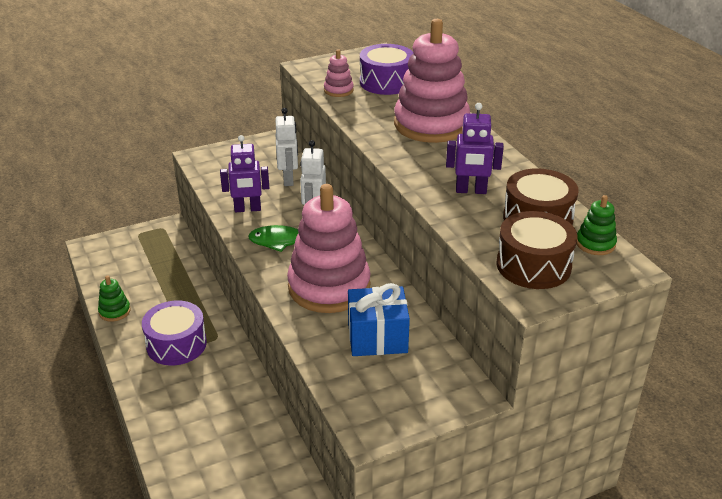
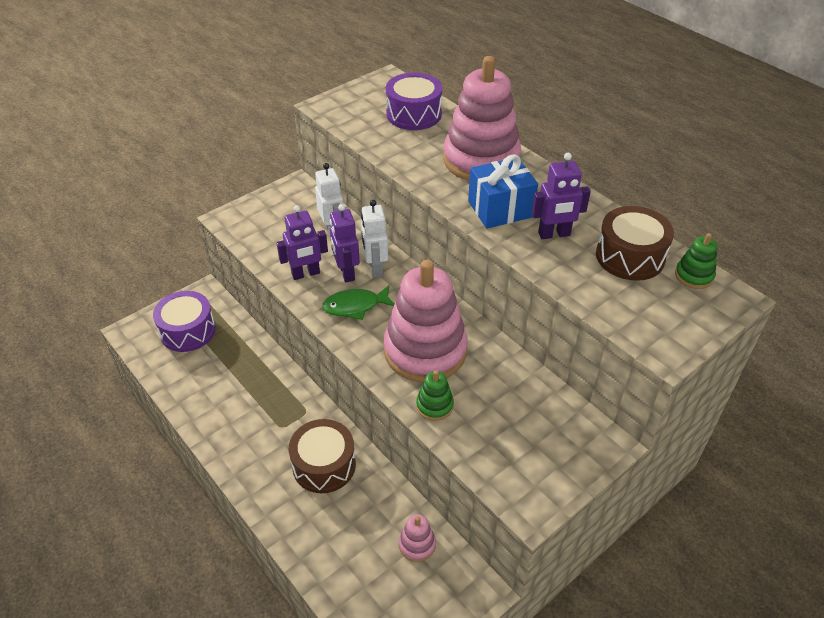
camera: 15 degrees left, 10 degrees up
(114, 311) = (188, 403): green stacking toy -> green stacking toy (434, 405)
(176, 344) = (268, 428): purple drum -> purple drum (188, 331)
(285, 214) = (346, 272): none -> purple robot
(338, 90) = (370, 131): pink stacking toy -> pink stacking toy (417, 544)
(377, 338) = (495, 400): blue gift -> blue gift (500, 209)
(533, 265) = (650, 312): brown drum -> brown drum (324, 465)

